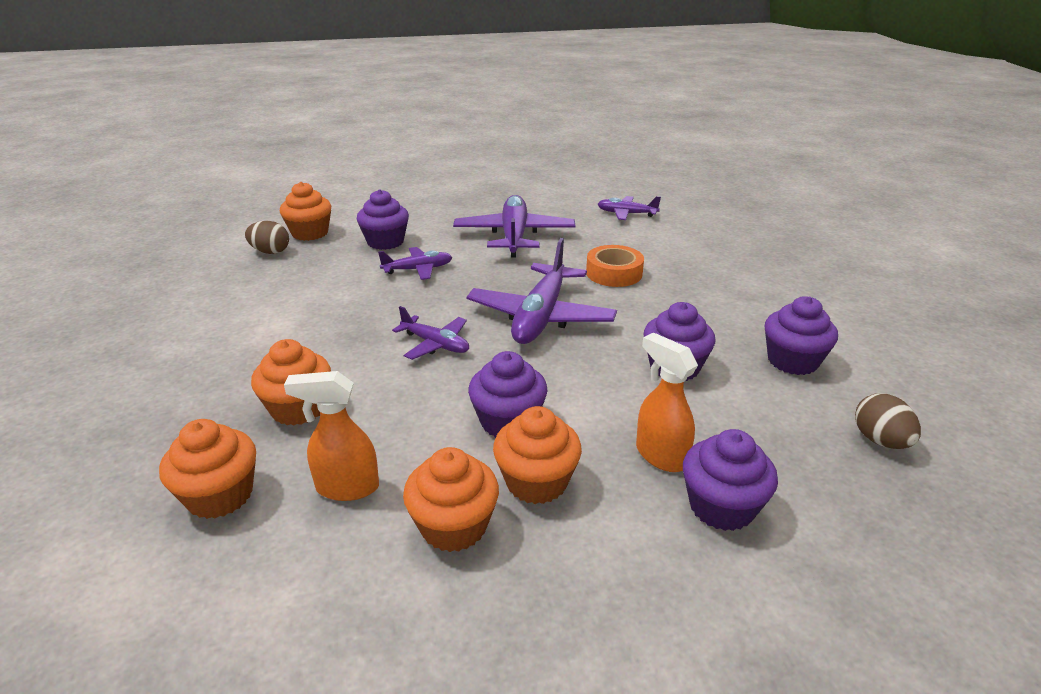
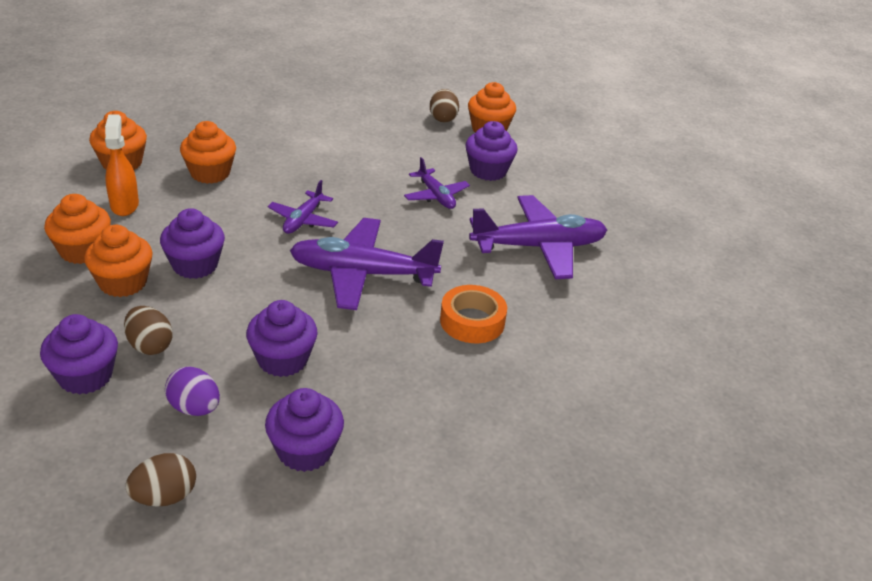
camera: 75 degrees right, 5 degrees up
(626, 214) = (651, 333): purple plane -> none
(660, 455) = (150, 346): orange spray bottle -> brown egg
(755, 422) = (194, 408): none -> purple egg

